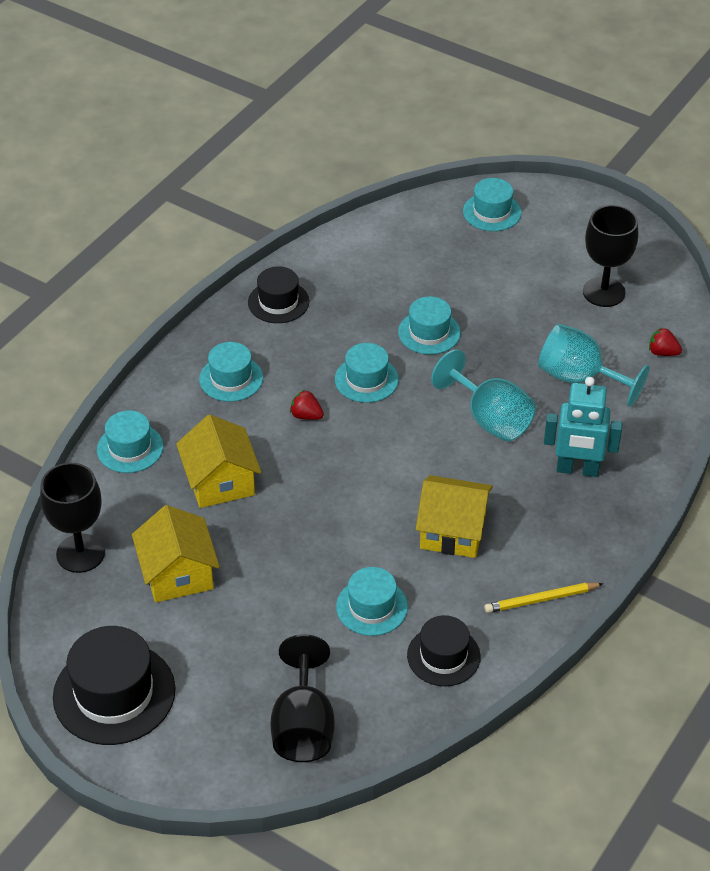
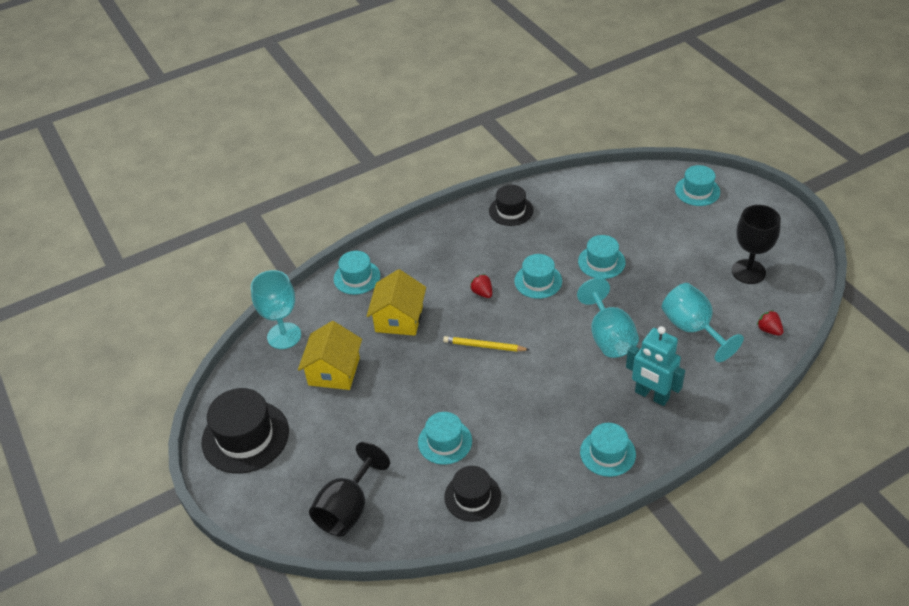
camera: 30 degrees right, 0 degrees up
(80, 553) = (284, 336): black goblet -> turquoise goblet
(231, 378) = (448, 252): turquoise hat -> turquoise hat (607, 453)
(453, 531) = (533, 408): yellow house -> none
(541, 599) = (567, 482): yellow pencil -> yellow pencil (484, 346)

